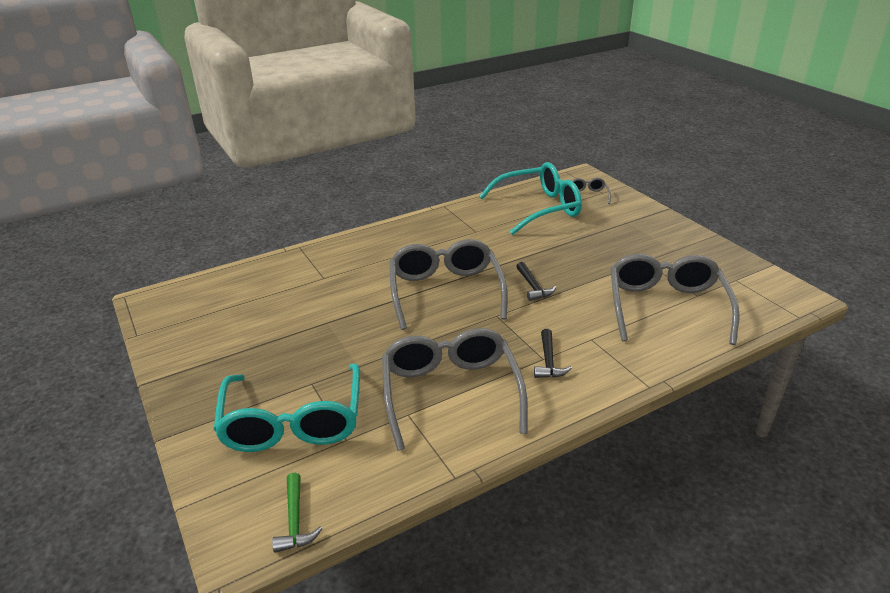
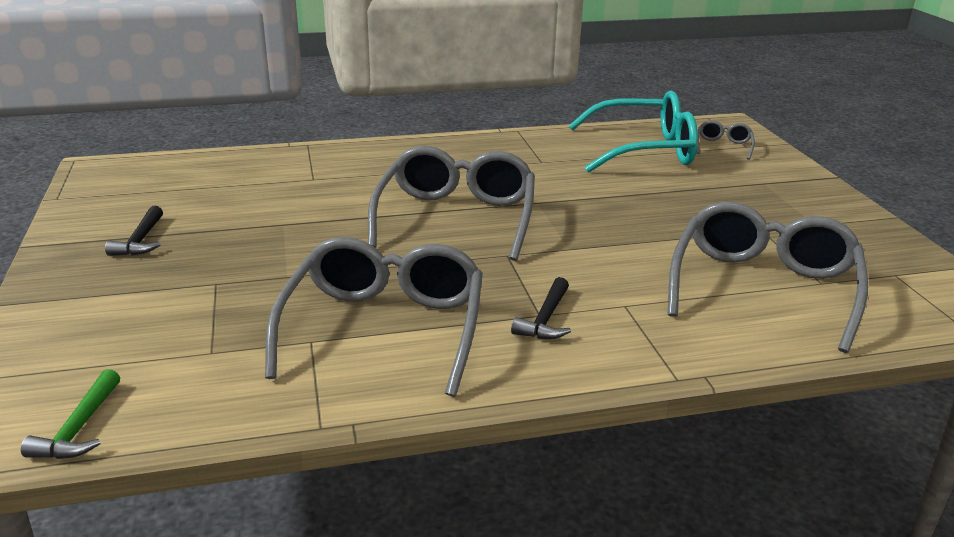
camera: 15 degrees right, 5 degrees down
(293, 422) = (162, 319): turquoise glasses -> none
(533, 287) = (580, 232): black hammer -> black hammer (140, 241)

